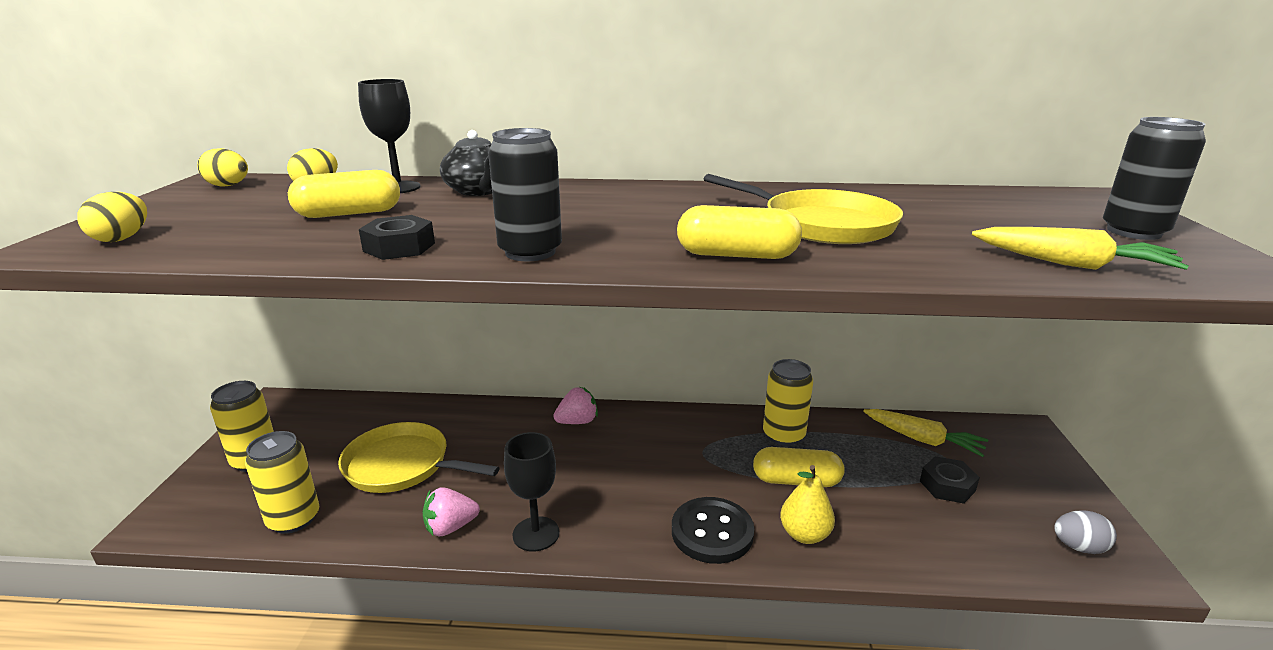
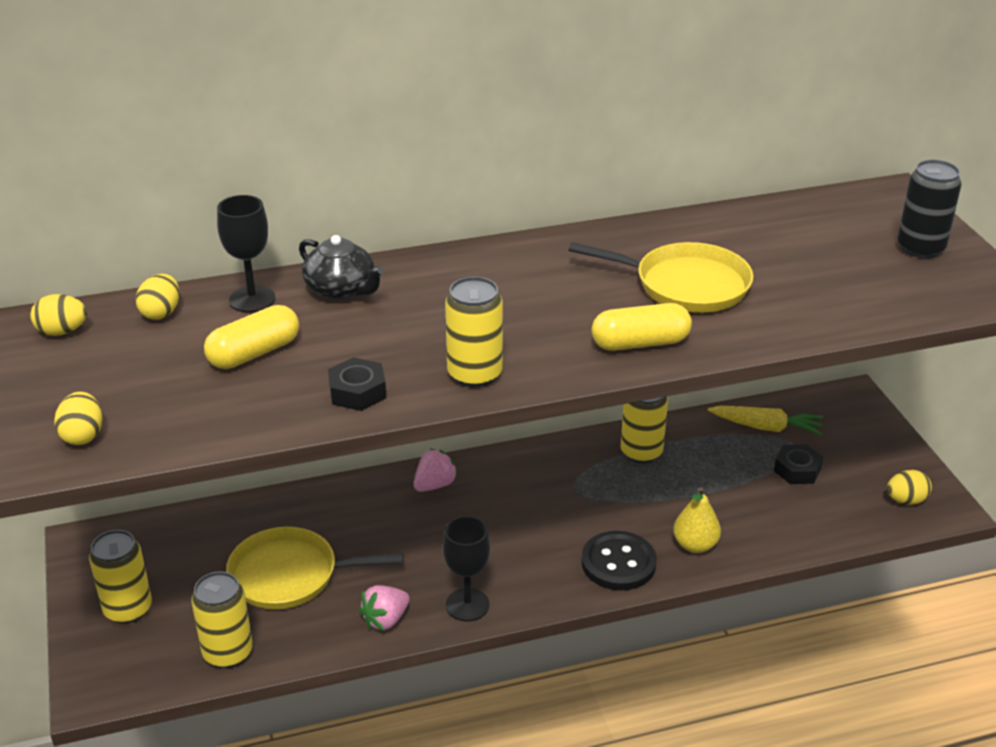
camera: 20 degrees left, 10 degrees up
(530, 252) = (474, 374): black can -> yellow can
(796, 481) = (670, 497): yellow capsule -> none
(1072, 264) = (881, 303): yellow carrot -> none
(1078, 547) = (906, 500): grey egg -> yellow egg

